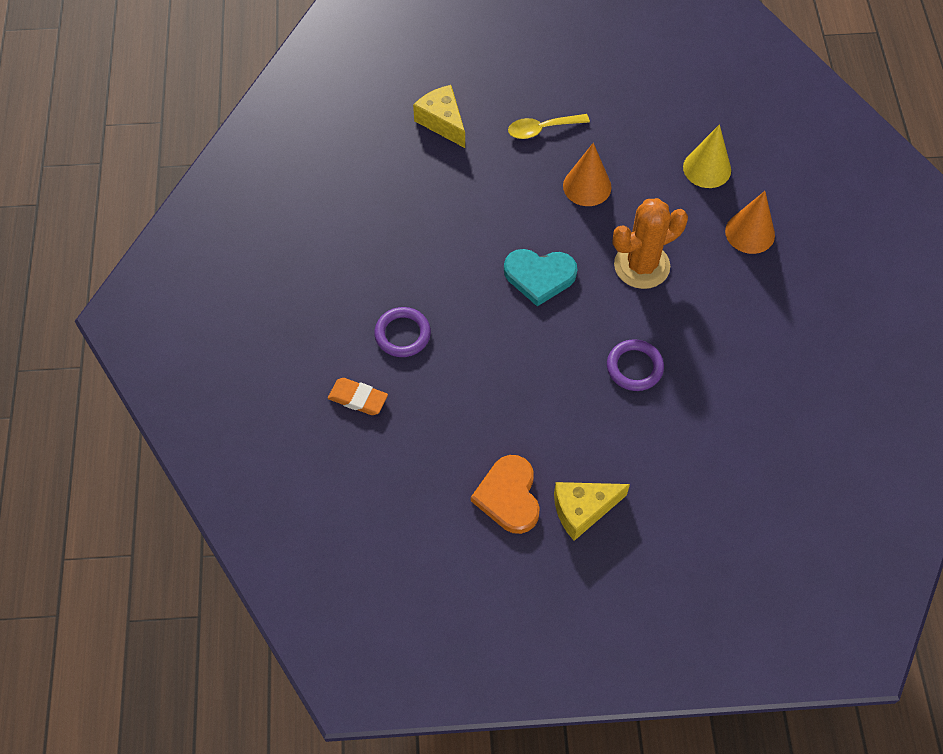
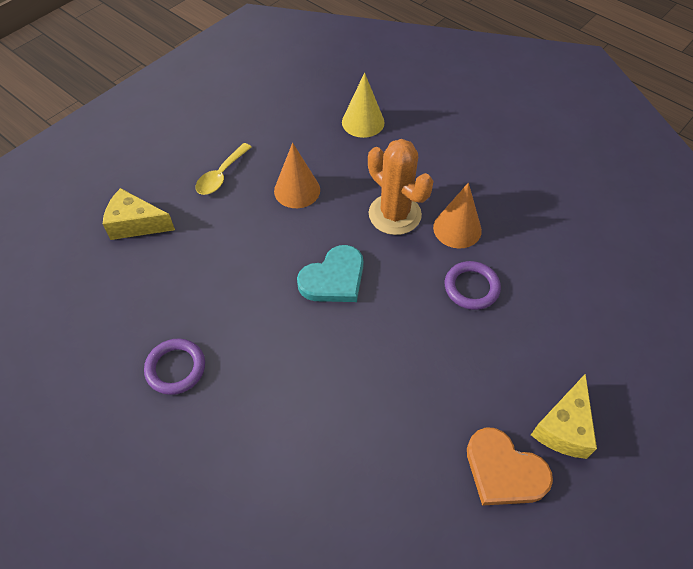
camera: 45 degrees left, 5 degrees down
(358, 398) = (297, 507): orange eraser -> none
(402, 334) = (277, 415): purple ring -> purple ring (176, 368)
(641, 266) = (395, 214): orange cactus -> orange cactus turned 60 degrees counterclockwise
(750, 233) = (435, 141): orange cone -> orange cone (457, 228)

